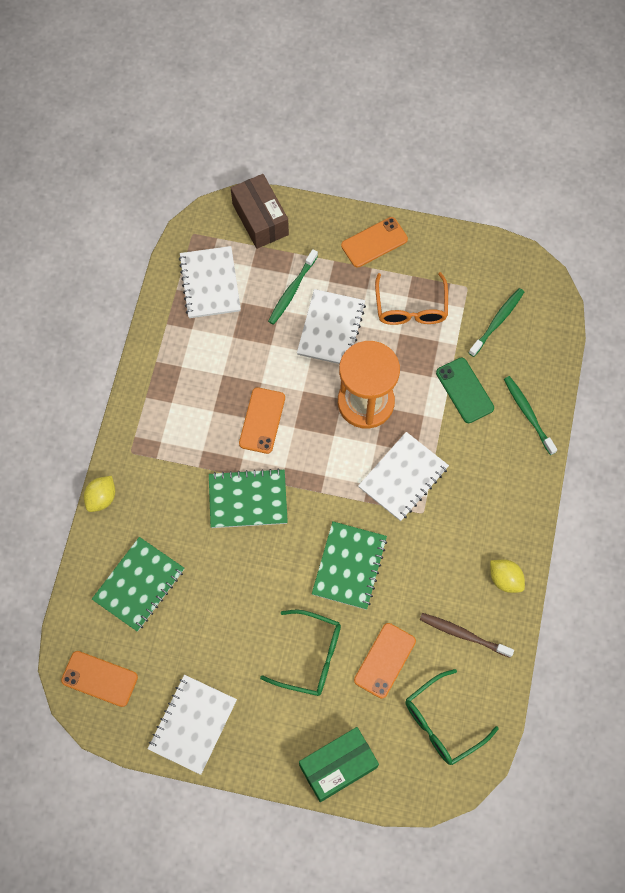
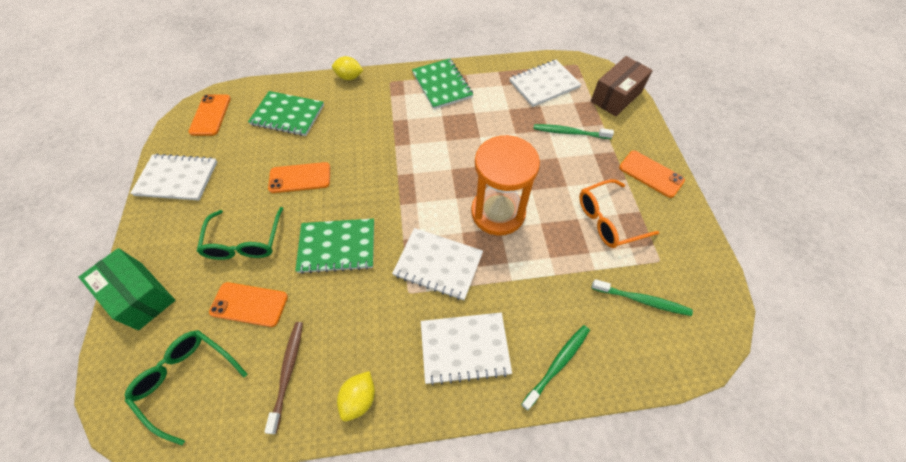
camera: 70 degrees right, 10 degrees down
(248, 499) = (376, 157): green notebook -> green notebook (442, 85)
(262, 420) = (447, 147): orange phone -> orange phone (300, 178)
(331, 328) = (552, 167): white notebook -> white notebook (464, 348)
(464, 390) = (551, 292): green phone -> none

